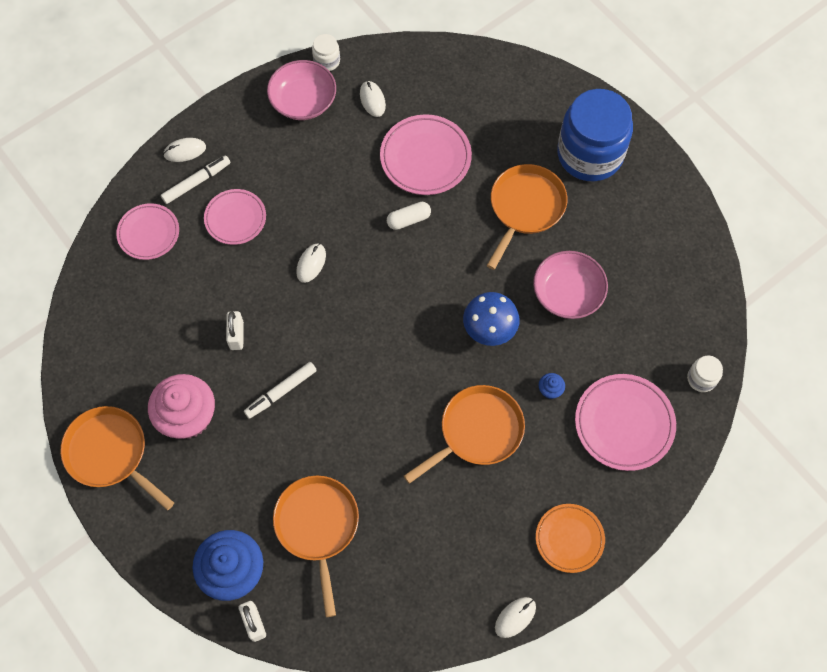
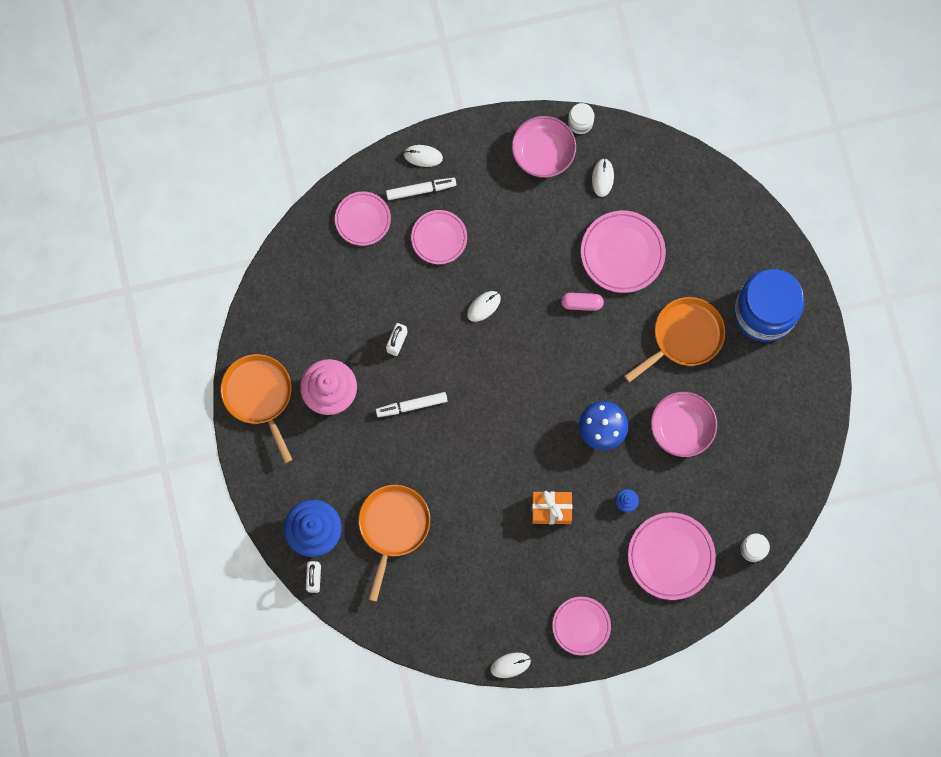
camera: 25 degrees right, 10 degrees up
(408, 220) = (581, 303): white capsule -> pink capsule
(477, 432) = (551, 509): orange pan -> orange gift
(569, 539) = (581, 626): orange plate -> pink plate

